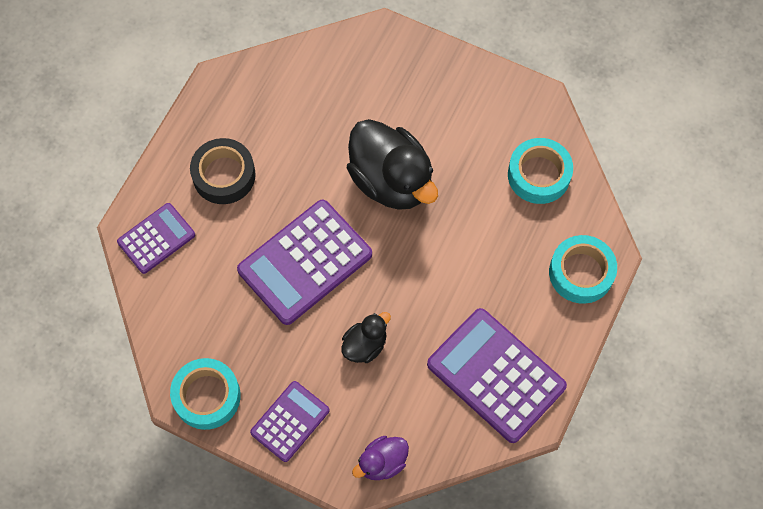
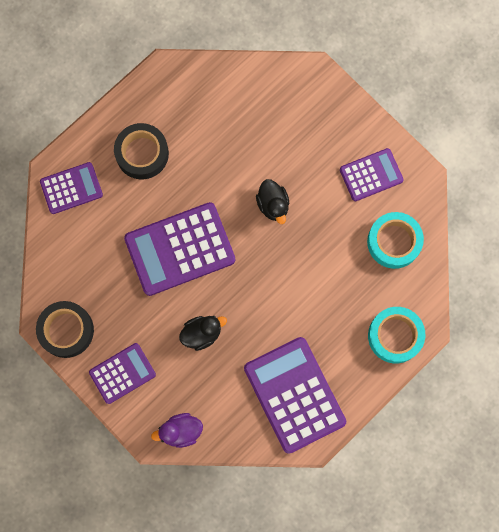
camera: 20 degrees right, 10 degrees up
(207, 396) = (66, 330): turquoise tape -> black tape
(391, 180) = (273, 205): black duck -> black duck, size x0.50
(485, 114) = (371, 175): none -> purple calculator

